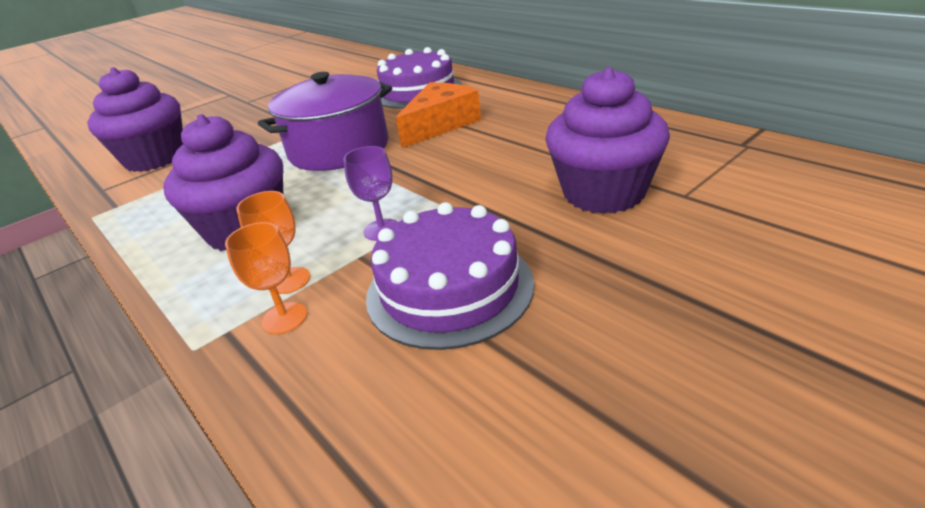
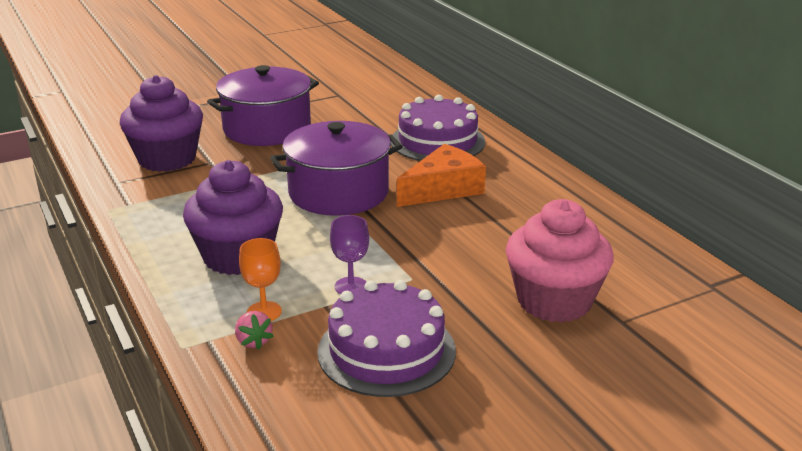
camera: 10 degrees right, 5 degrees down
(253, 114) = (267, 129): none -> purple pot
(284, 318) = (253, 341): orange goblet -> pink strawberry
(603, 193) = (554, 301): purple cupcake -> pink cupcake

